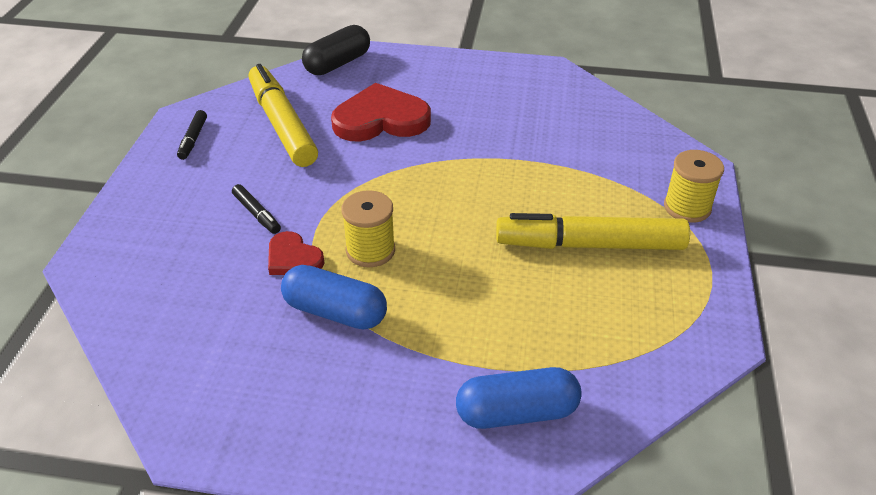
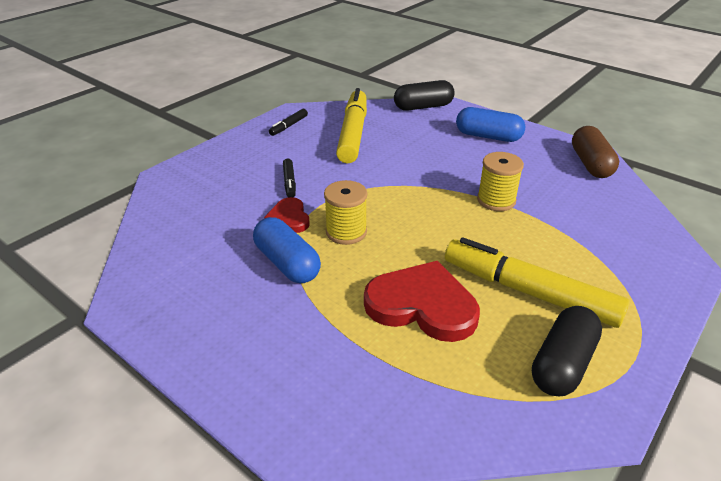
camera: 30 degrees right, 5 degrees down
(381, 119) = (425, 149): red heart -> red heart (422, 305)
(516, 412) = (362, 395): blue capsule -> blue capsule (488, 136)
(556, 83) = (590, 164): none -> brown capsule
(661, 302) = (562, 364): none -> black capsule
(687, 207) = (648, 295): yellow spool -> yellow spool (496, 200)

